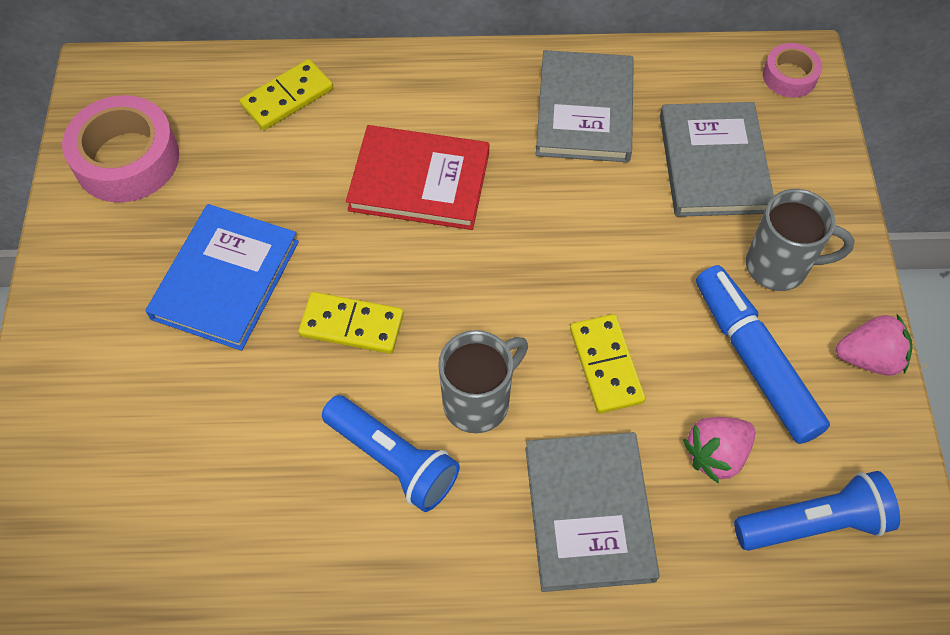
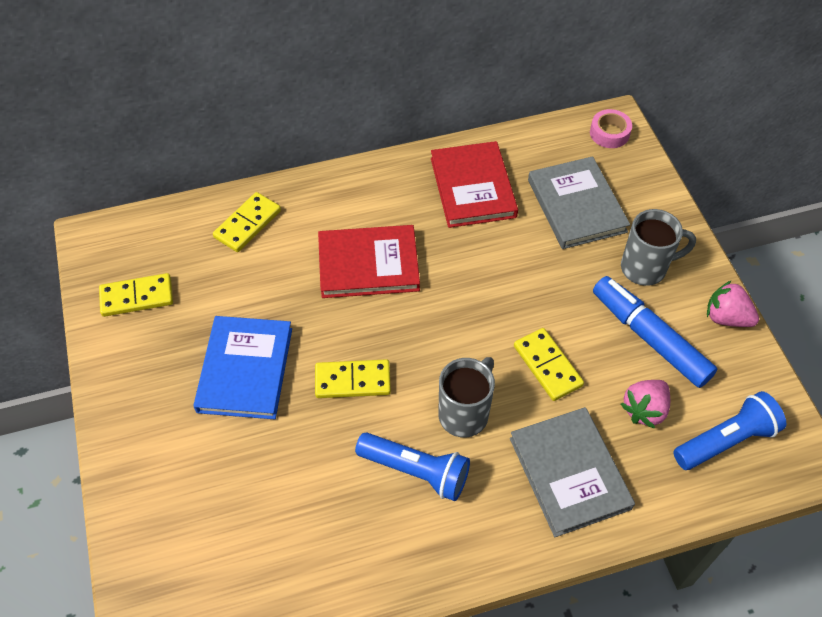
camera: 15 degrees left, 5 degrees down
(127, 159) = (137, 297): pink tape -> yellow domino
(584, 110) = (473, 187): grey book -> red book
(868, 358) = (726, 317): pink strawberry -> pink strawberry turned 135 degrees counterclockwise

